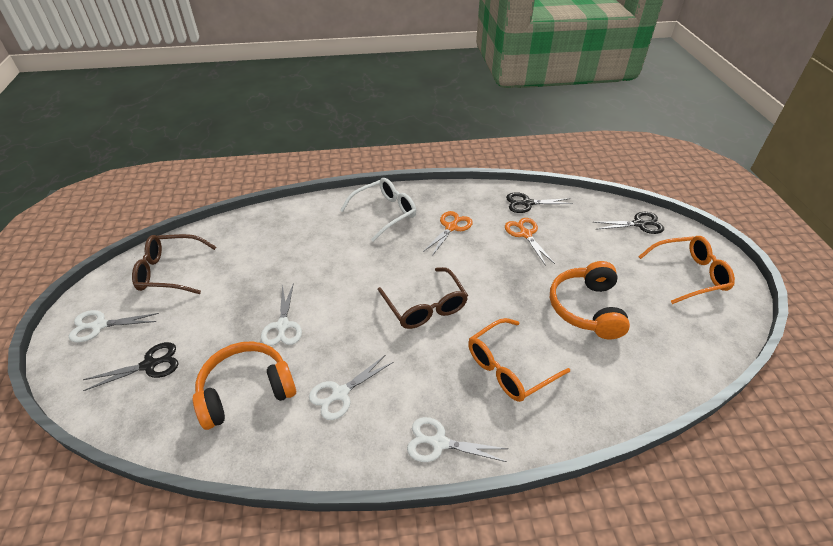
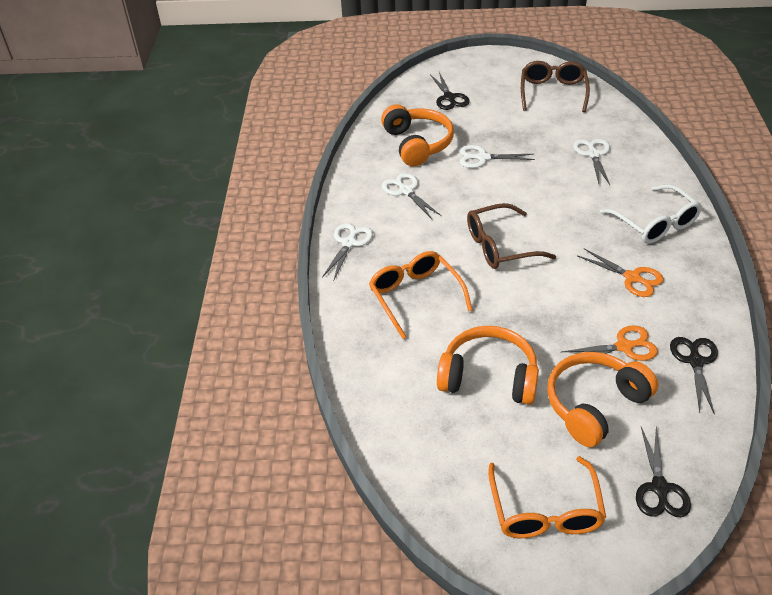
camera: 100 degrees right, 0 degrees up
(99, 325) = (491, 70): white scissors -> white scissors (593, 154)
(586, 250) = (594, 404): none -> orange headphones

